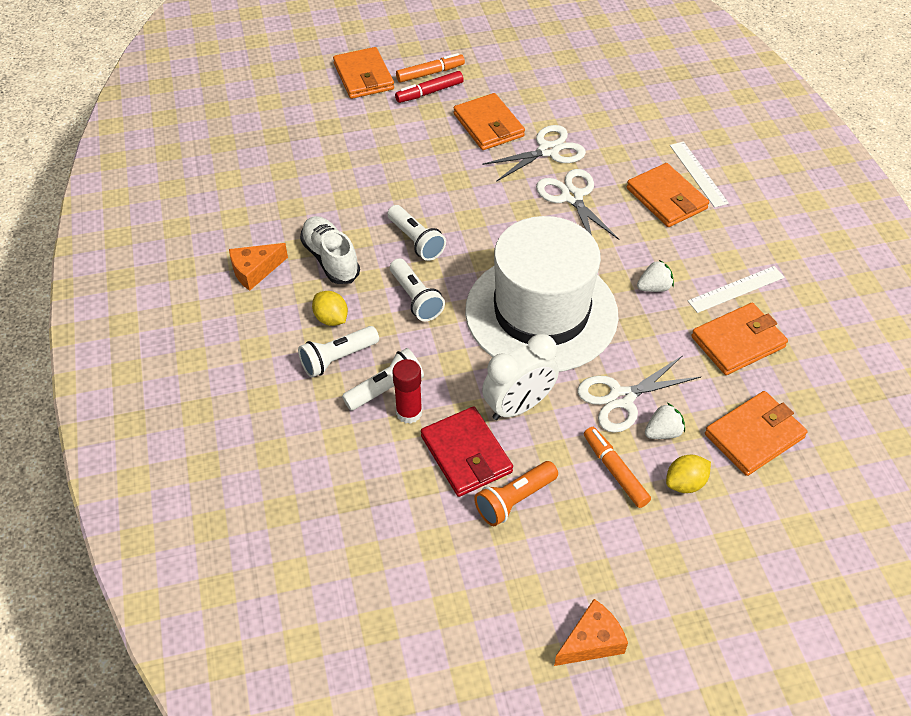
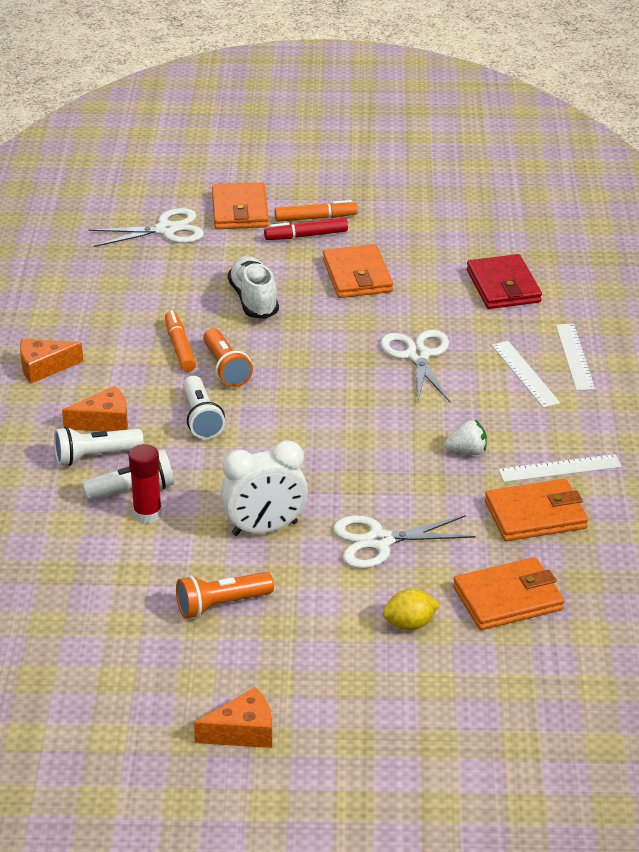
camera: 15 degrees right, 15 degrees down
(330, 259) = (127, 370): white shoe -> white shoe (253, 300)
(331, 319) = (104, 421): yellow lemon -> orange cheese
(416, 241) = (226, 368): white flashlight -> orange flashlight
(466, 454) = (190, 559): red wallet -> red wallet (503, 286)
(541, 312) = (330, 453): white hat -> none
(548, 151) = (413, 309): white scissors -> white scissors (166, 230)
(615, 471) = (340, 600): orange marker -> orange marker (180, 347)
(663, 432) = (409, 578): white strawberry -> none
(666, 198) = (525, 374): orange wallet -> white ruler

